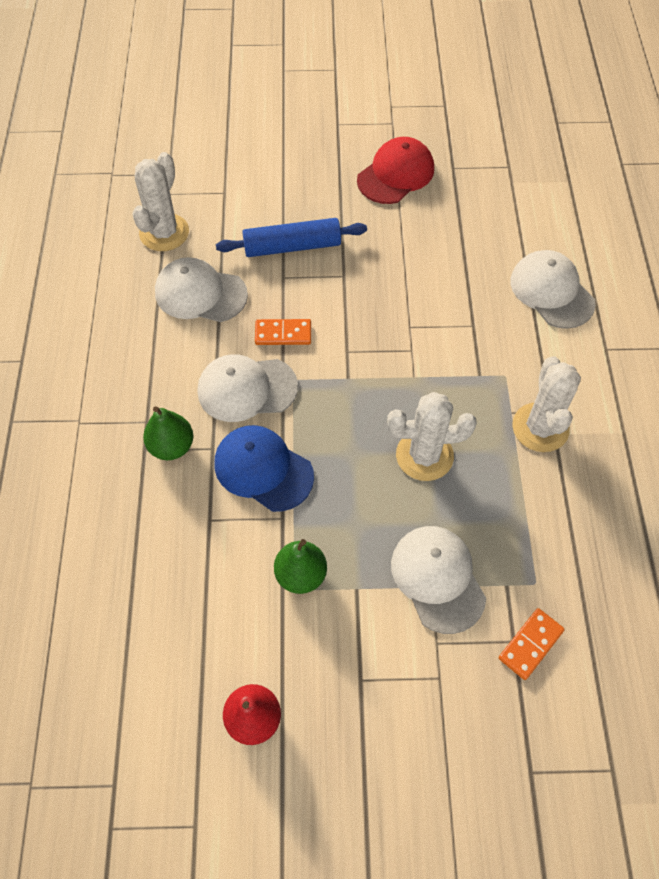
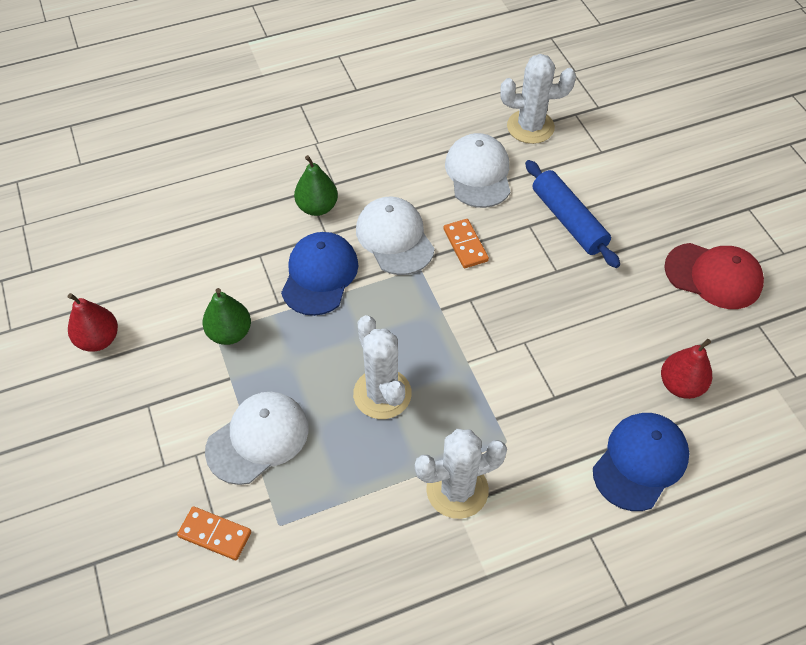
camera: 70 degrees right, 5 degrees down
(491, 238) = (681, 385): none -> red pear
(551, 291) = (640, 462): white cap -> blue cap

